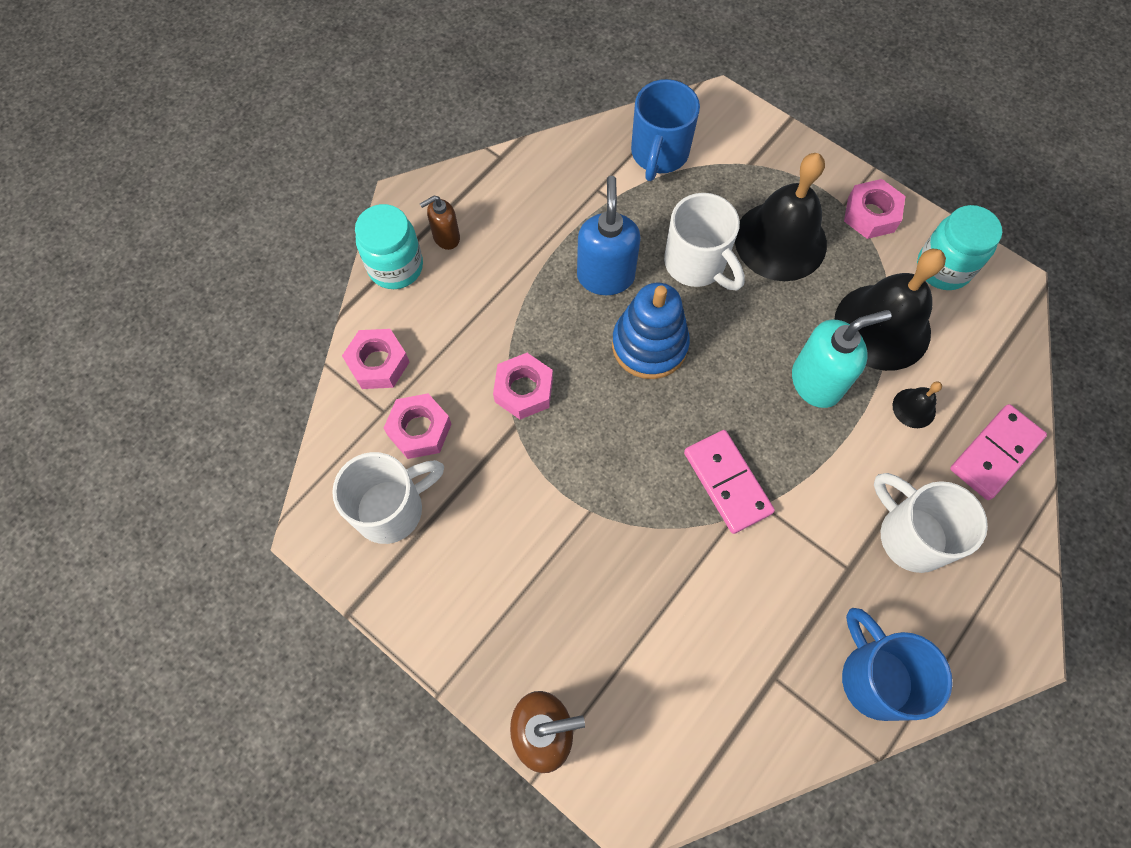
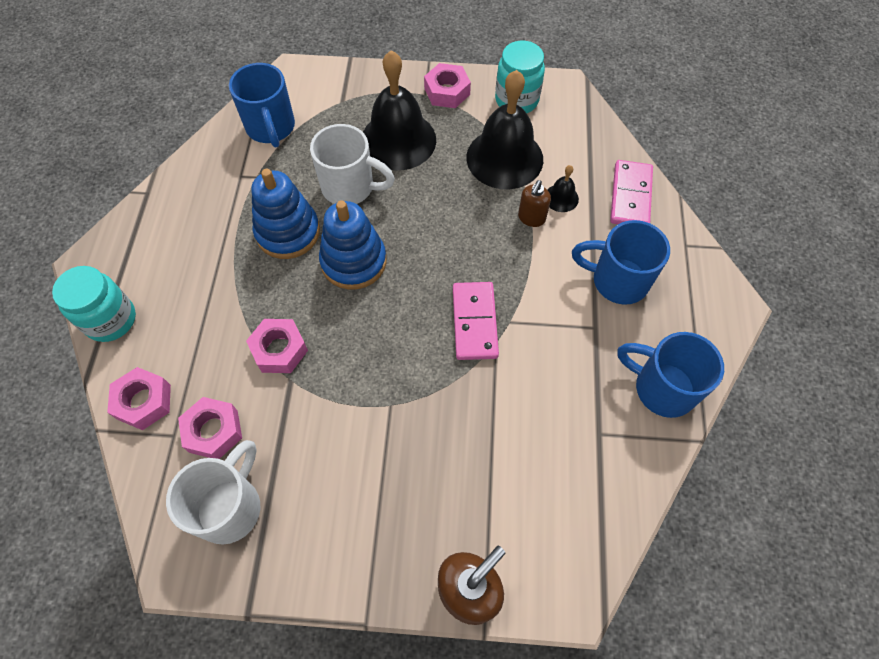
camera: 35 degrees left, 5 degrees down
(446, 237) = (140, 274): brown soap dispenser -> brown soap dispenser (531, 218)
(605, 276) = (288, 232): blue soap dispenser -> blue stacking toy
(727, 482) = (474, 322): pink domino -> pink domino turned 60 degrees clockwise
(816, 382) = (487, 218): turquoise soap dispenser -> none
(910, 535) = (617, 280): white mug -> blue mug

